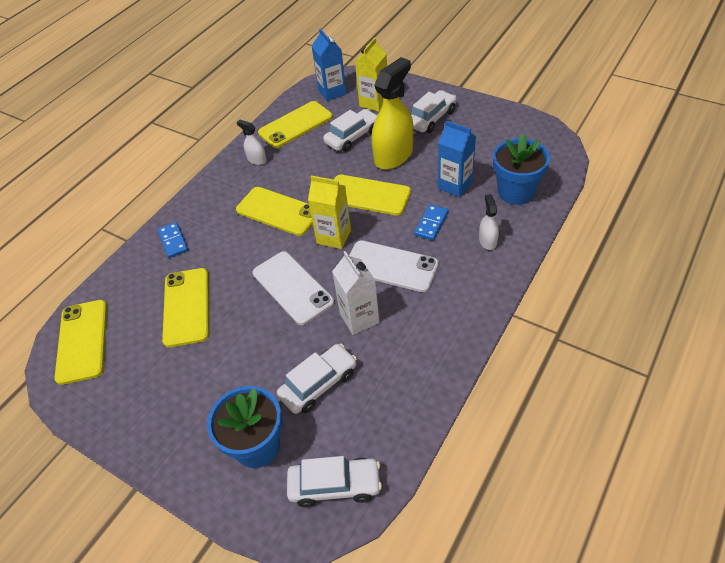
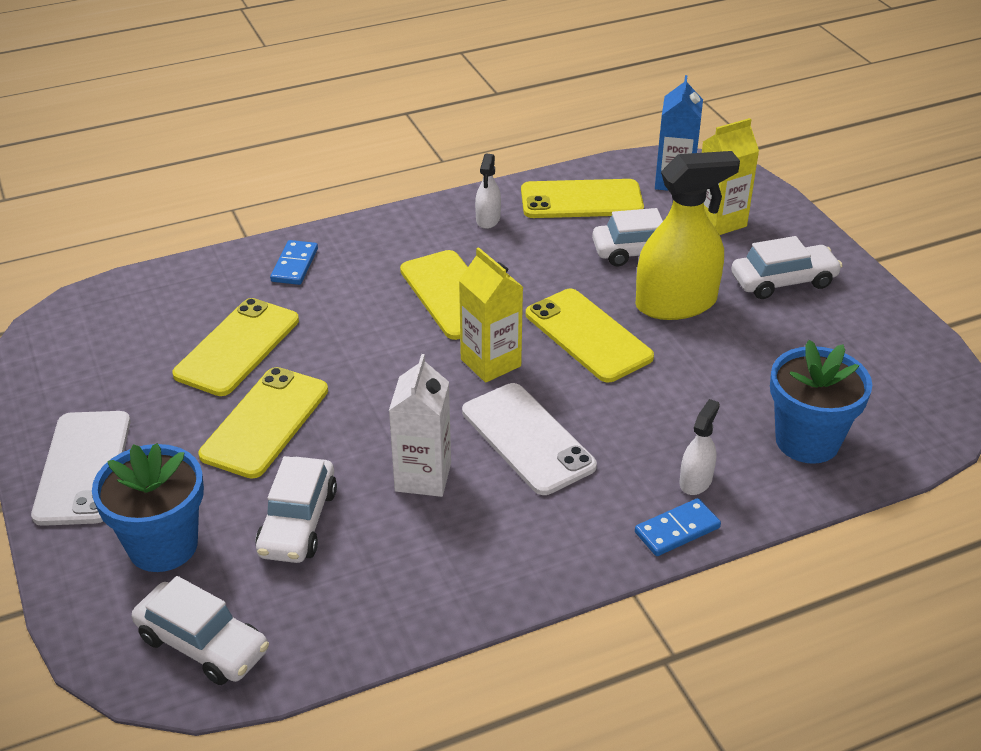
camera: 30 degrees right, 10 degrees down
(82, 341) = (96, 321): yellow phone -> yellow phone (265, 422)
(257, 159) = (488, 219): white spray bottle -> white spray bottle turned 150 degrees counterclockwise
(292, 287) = (378, 394): white phone -> white phone (83, 468)
(319, 384) = (298, 522): white car -> white car turned 105 degrees clockwise
(431, 224) = (638, 416): blue domino -> blue domino (677, 530)
(455, 185) = (724, 385): blue carton -> none

